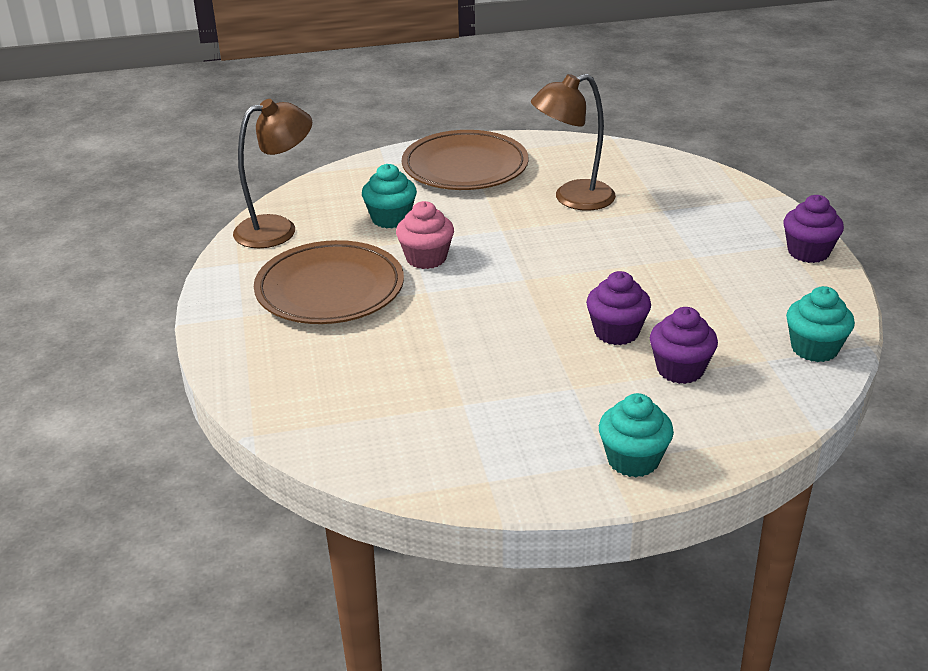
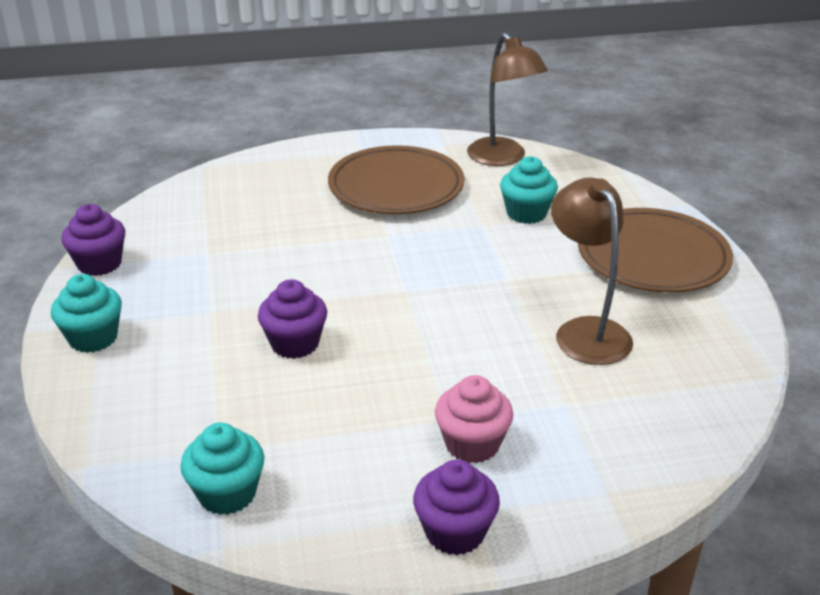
camera: 90 degrees right, 0 degrees up
(426, 258) = (448, 233): pink cupcake -> pink cupcake (472, 444)
(680, 369) = (218, 381): purple cupcake -> purple cupcake (99, 264)

